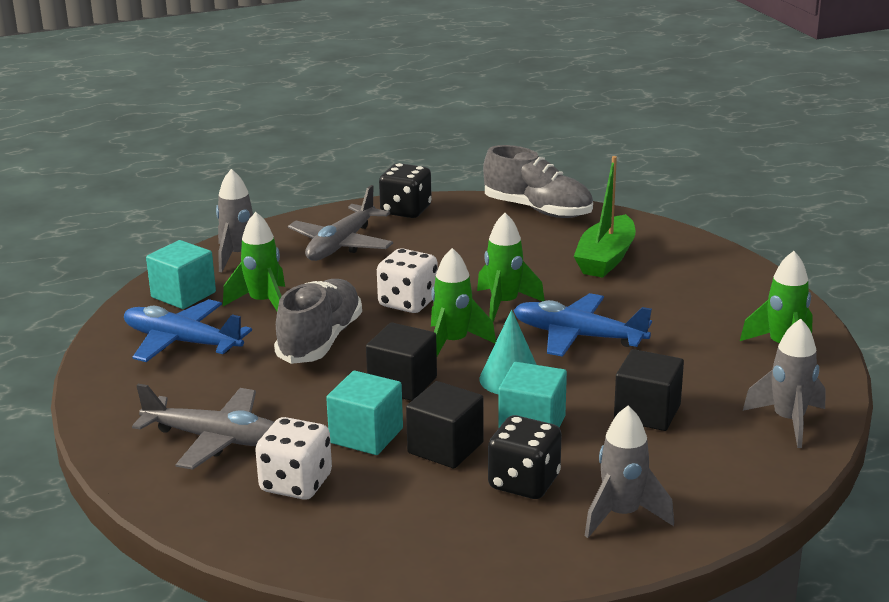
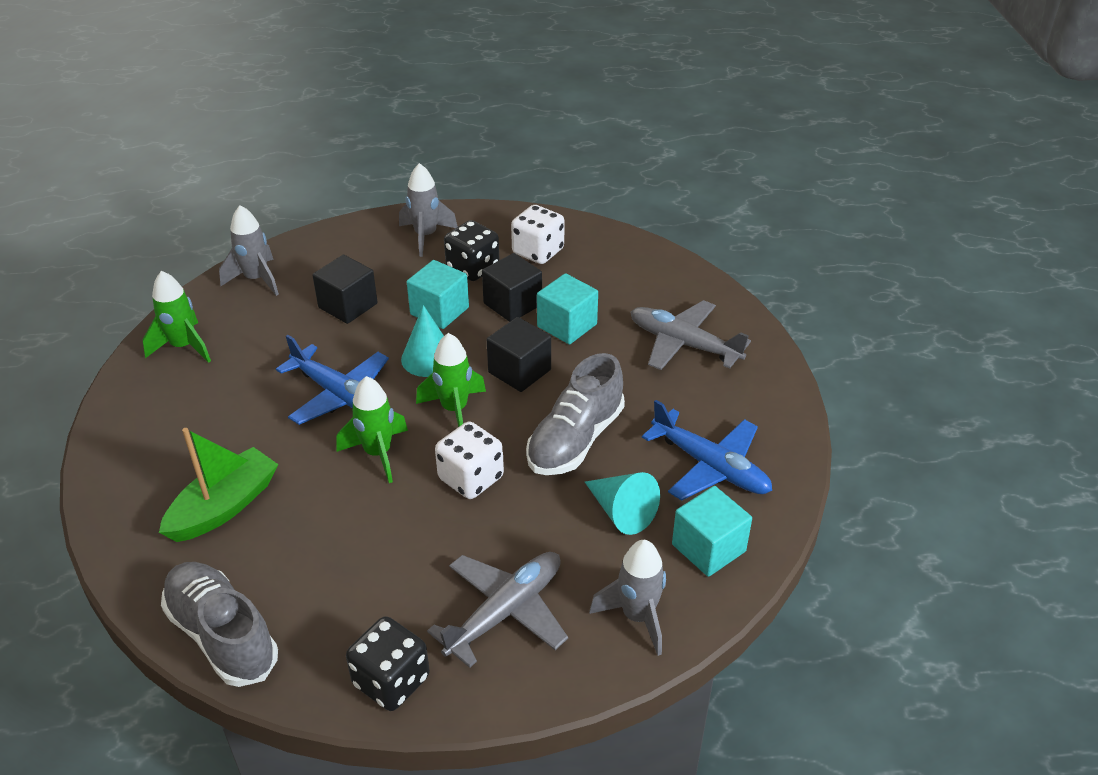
camera: 165 degrees left, 15 degrees up
(263, 303) = (621, 512): green rocket -> turquoise cone
(296, 483) = (629, 295): white dice -> white dice (538, 251)

